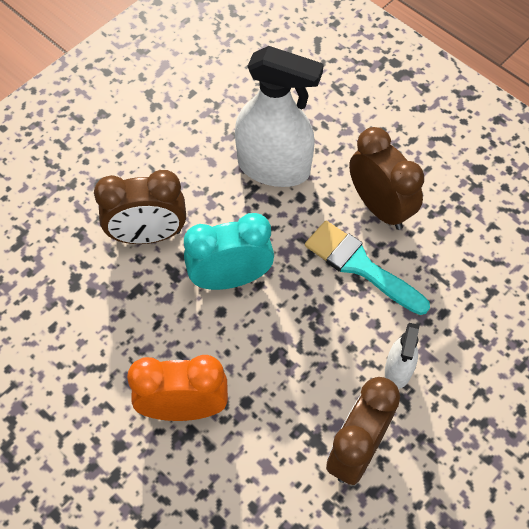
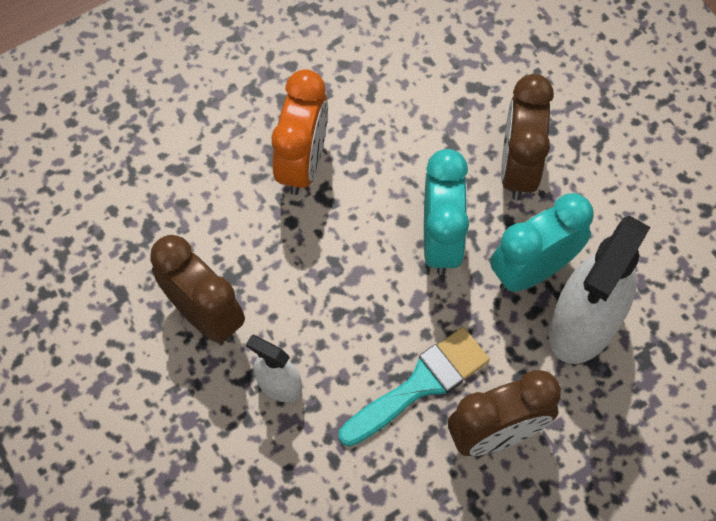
camera: 105 degrees right, 5 degrees up
(238, 208) = (532, 270): none -> turquoise clock

